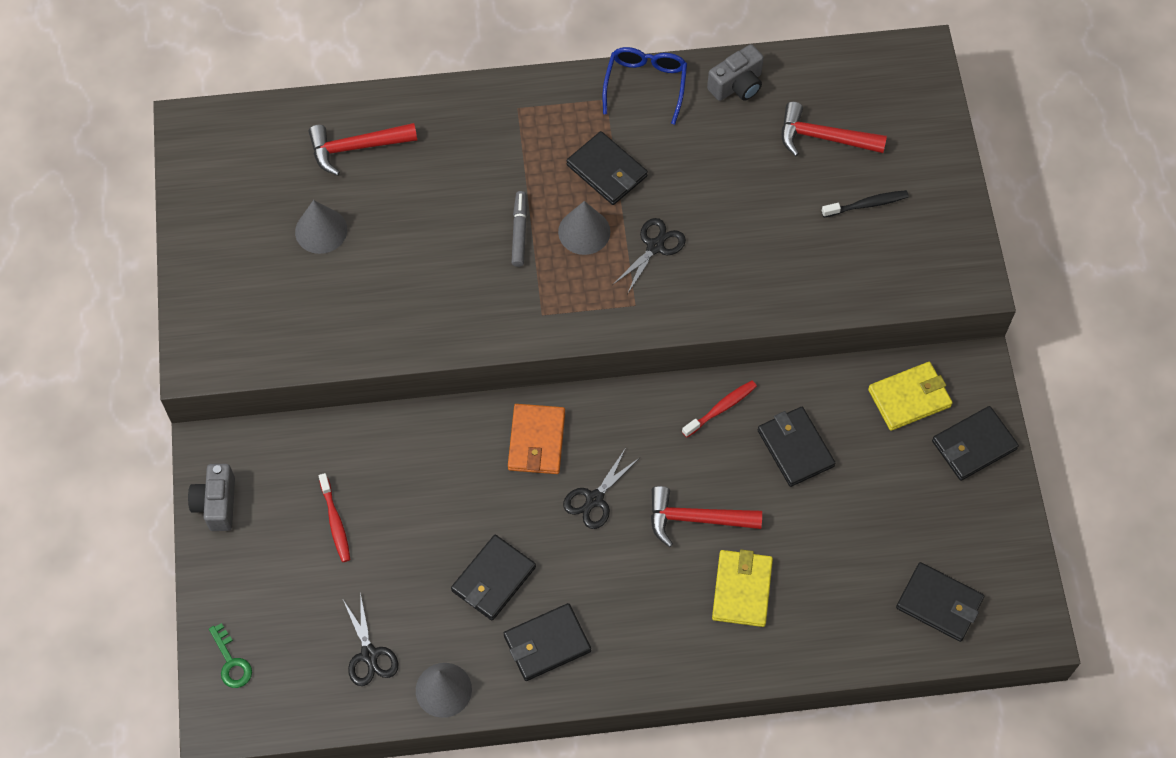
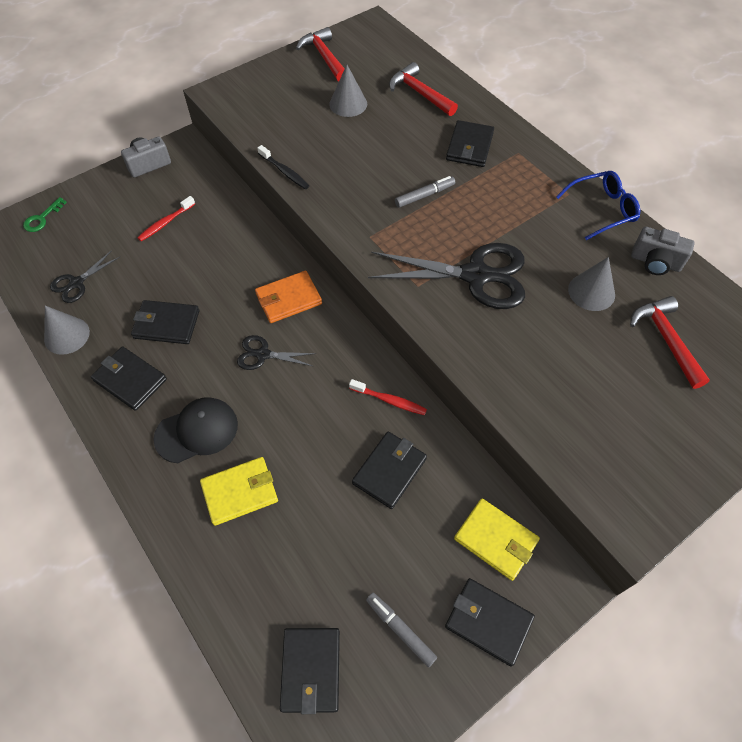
camera: 60 degrees right, 5 degrees down
(584, 231) = (454, 229): grey cone -> grey cone (591, 292)
(607, 171) = (513, 220): black wallet -> black wallet (469, 146)
(650, 601) = (197, 431): none -> black cap
(655, 246) = (476, 275): black scissors -> black scissors, size x1.99
(695, 519) = (284, 428): red hammer -> red hammer (324, 57)
(867, 204) = (635, 401): black toothbrush -> black toothbrush (285, 172)
(944, 517) = (400, 630): none -> grey marker

